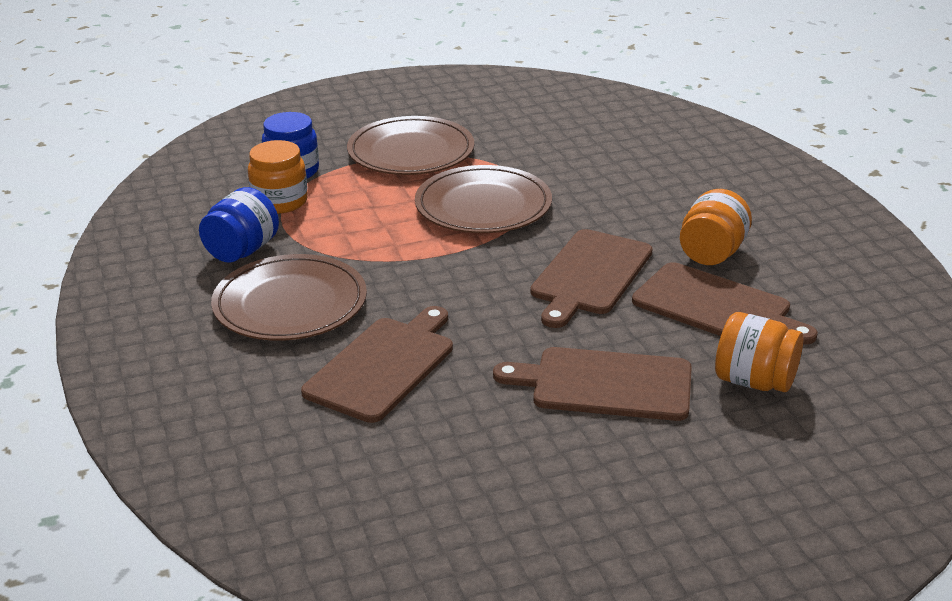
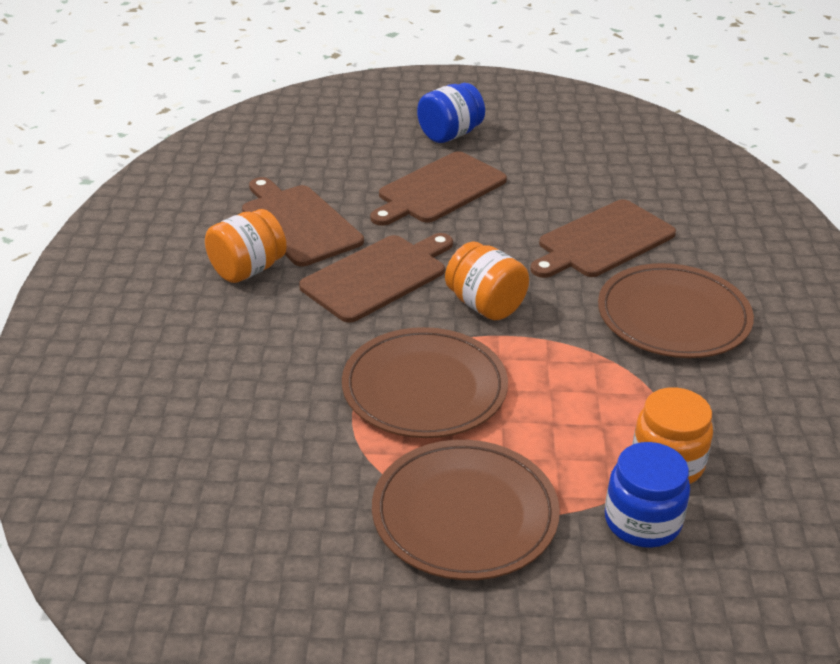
camera: 160 degrees left, 5 degrees up
(242, 251) = (719, 395): blue jar -> blue jar (450, 135)
(605, 384) = (439, 190): brown cutting board -> brown cutting board turned 105 degrees clockwise
(754, 381) = (331, 168): orange jar -> orange jar (485, 305)

